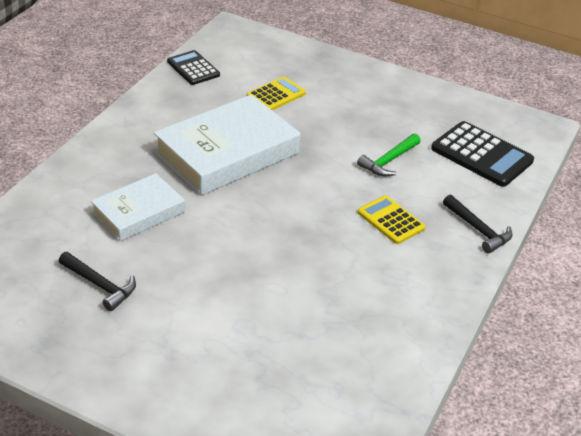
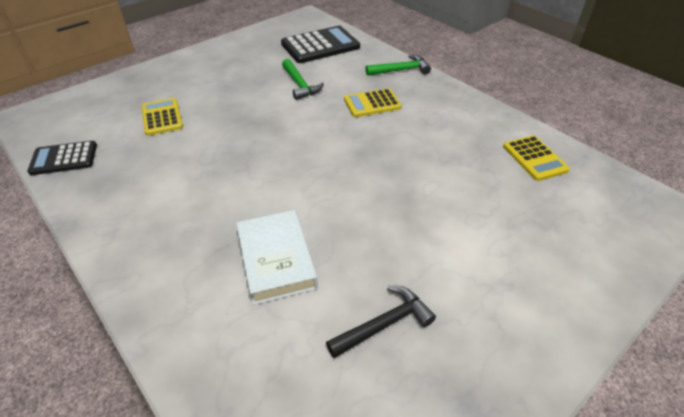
camera: 65 degrees left, 5 degrees up
(227, 153) = (223, 169): white book -> none
(371, 365) = (534, 158): none -> yellow calculator
(478, 230) = (401, 70): black hammer -> green hammer

